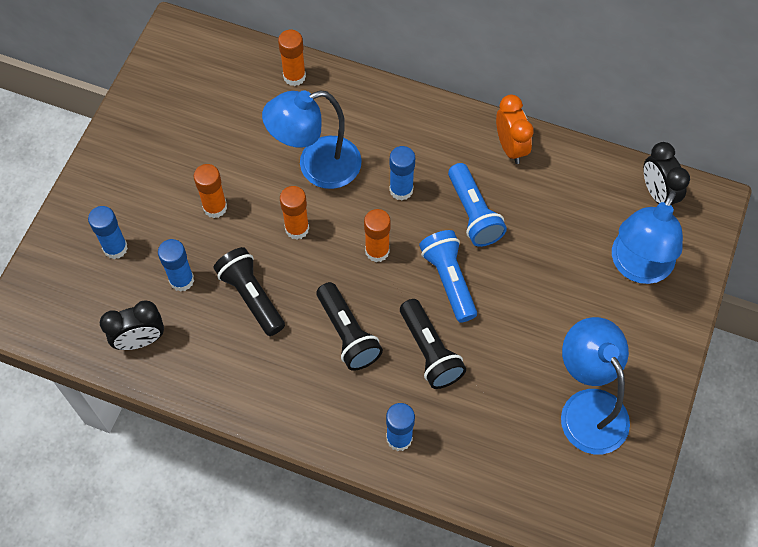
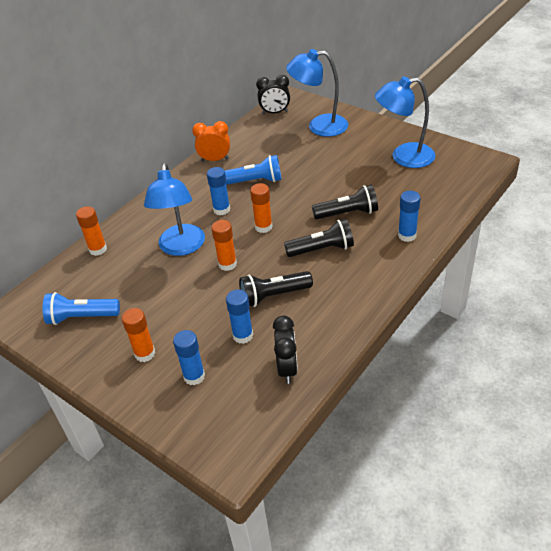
camera: 70 degrees left, 20 degrees down
(215, 207) = (187, 308): orange glue stick -> orange glue stick (145, 354)
(449, 280) = (299, 198): blue flashlight -> blue flashlight (82, 317)
(637, 267) = (319, 126): blue lamp -> blue lamp turned 135 degrees clockwise

